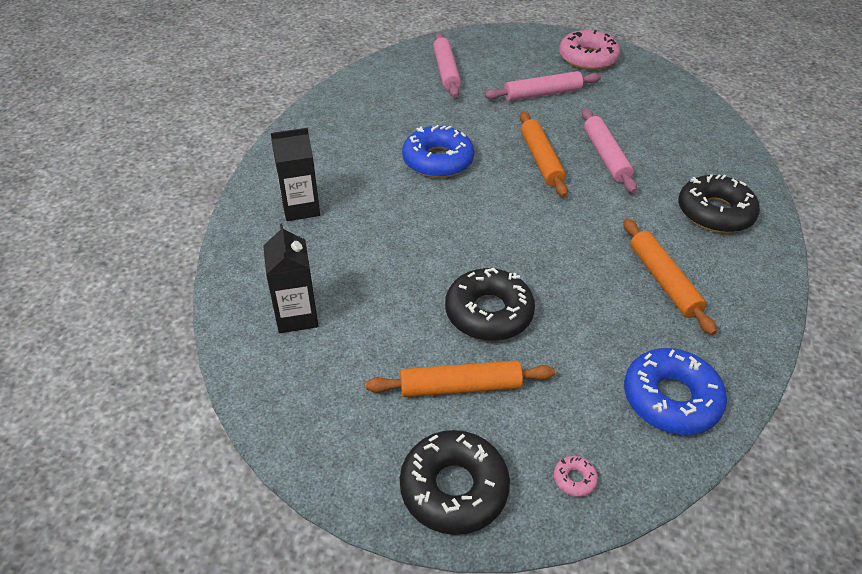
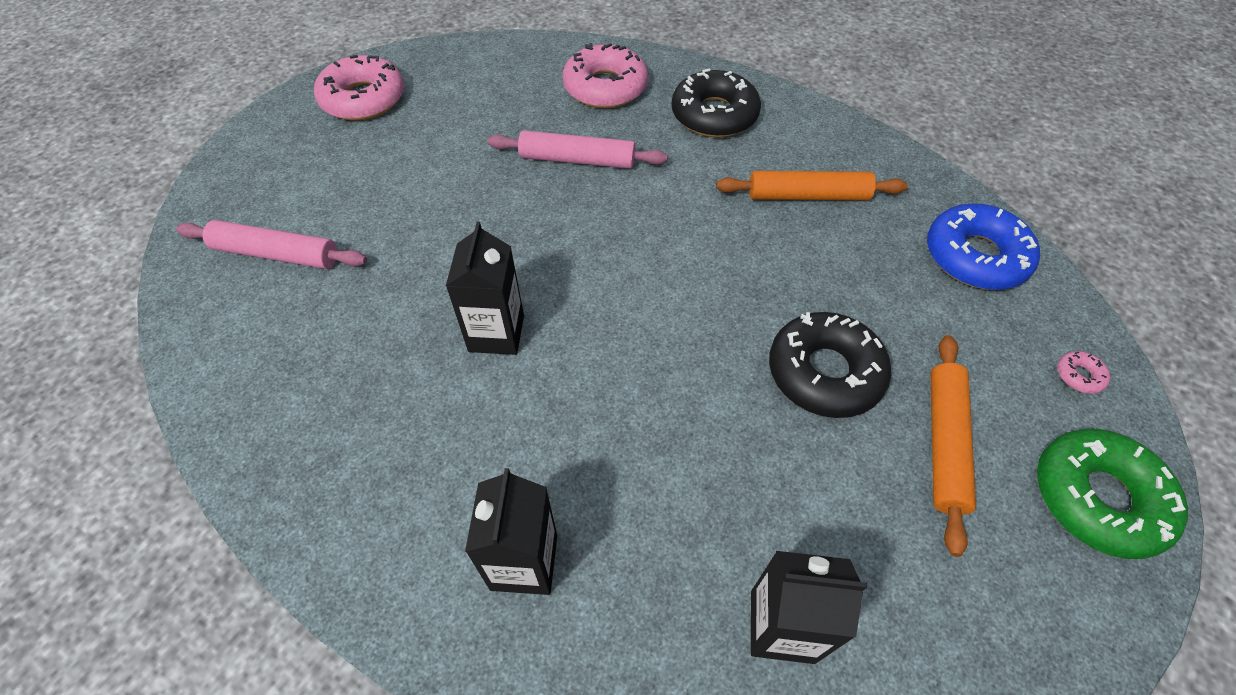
camera: 70 degrees left, 10 degrees up
(438, 160) = (496, 333): blue donut -> black carton
(454, 488) = (1097, 498): black donut -> green donut
(541, 160) = (553, 221): orange rolling pin -> none
(542, 94) = (412, 170): pink rolling pin -> none
(694, 151) = (605, 87): none -> pink donut

